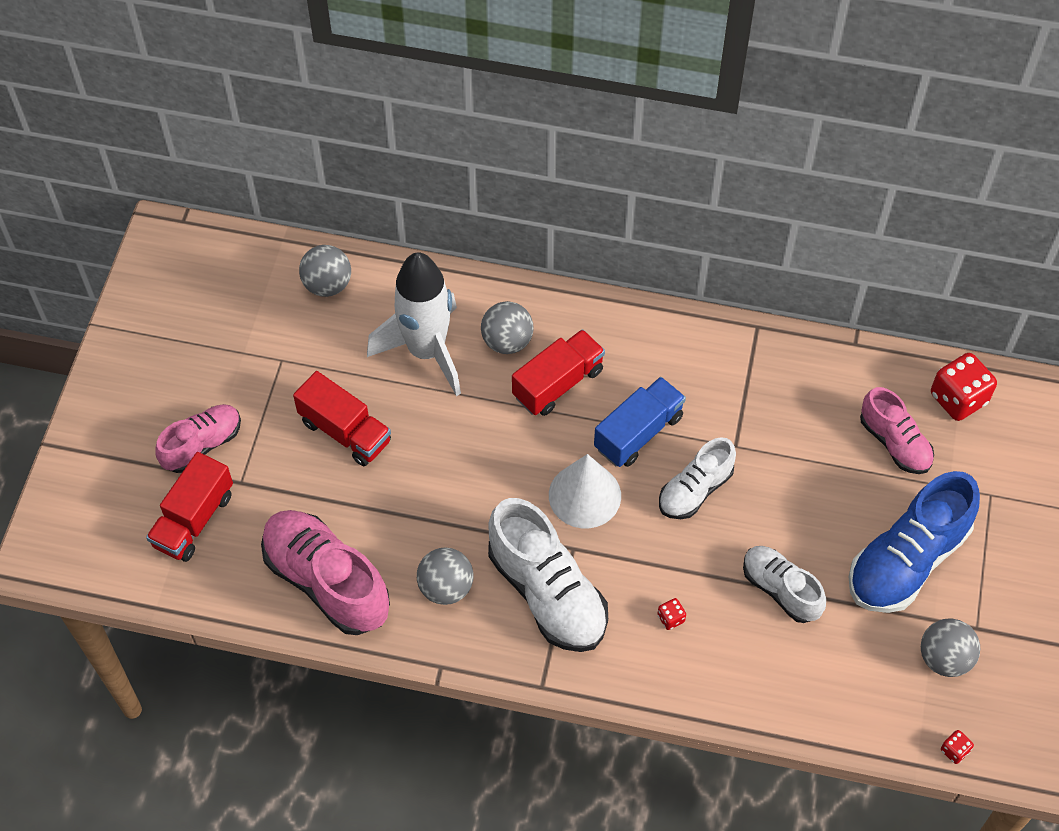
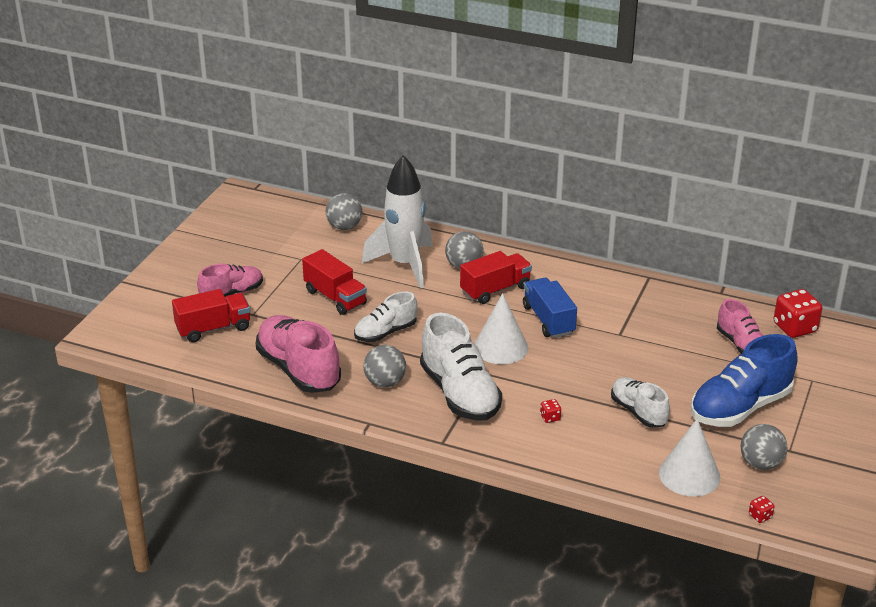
camera: 10 degrees right, 25 degrees down
(194, 519) = (213, 328): red truck -> red truck turned 150 degrees counterclockwise
(638, 432) = (548, 320): blue truck -> blue truck turned 75 degrees counterclockwise
(695, 490) = (584, 353): white shoe -> white shoe (385, 332)
(859, 693) = (689, 475): none -> white cone

